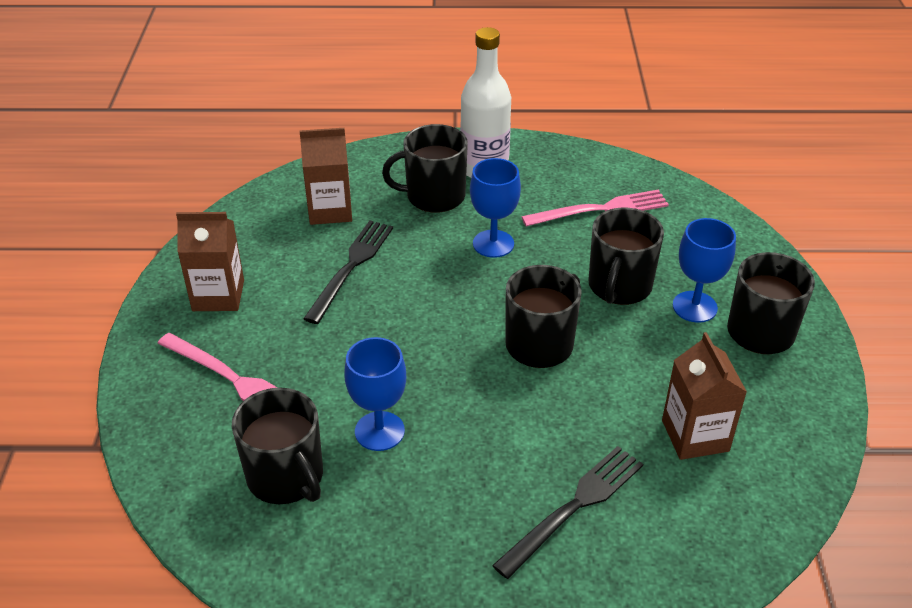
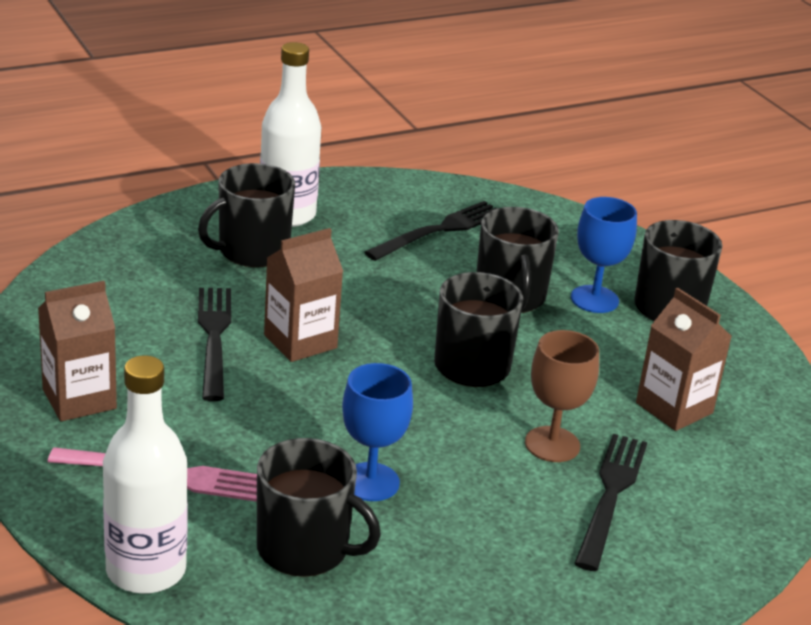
camera: 30 degrees left, 10 degrees down
(160, 458) = (146, 570): none -> white bottle
(330, 210) = (143, 287): brown carton -> brown carton (300, 341)
(493, 244) = (353, 284): blue goblet -> none
(556, 440) = (552, 444): none -> brown goblet
(601, 209) = (439, 230): pink fork -> black fork

